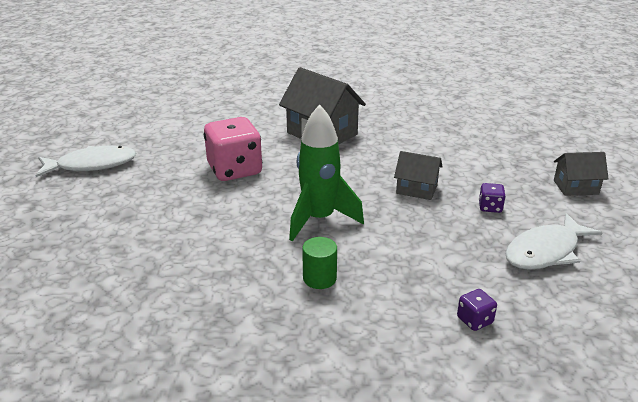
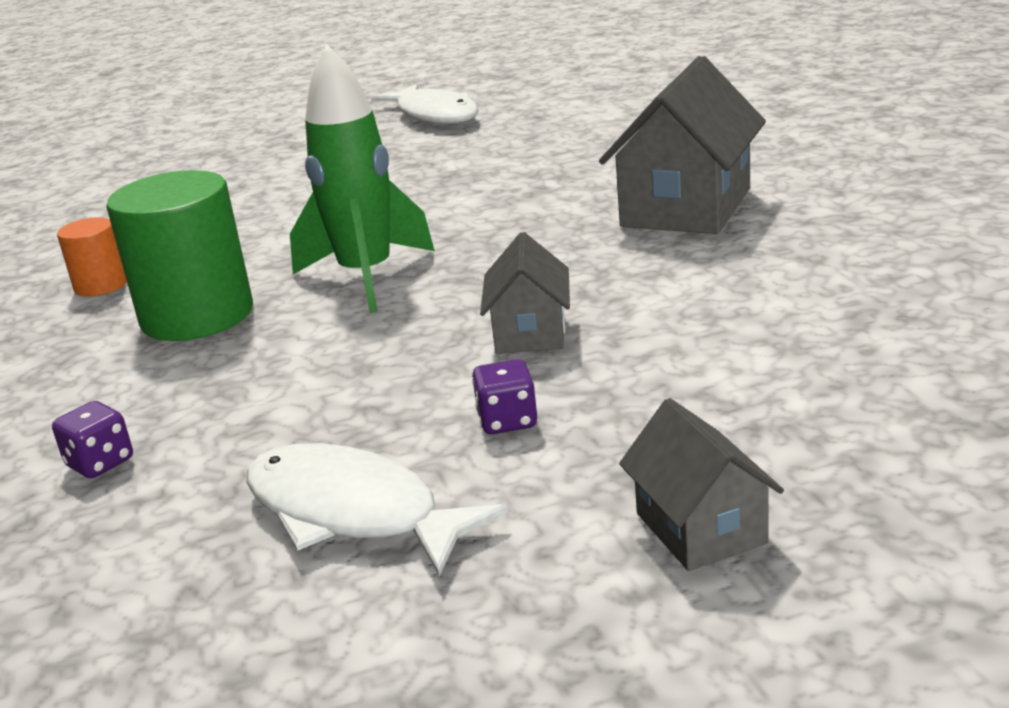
camera: 75 degrees right, 5 degrees down
(234, 315) = (101, 285): none -> orange cylinder
(235, 170) = (486, 186): pink dice -> none
(319, 278) = (197, 316): green cylinder -> green cylinder, size x1.97

